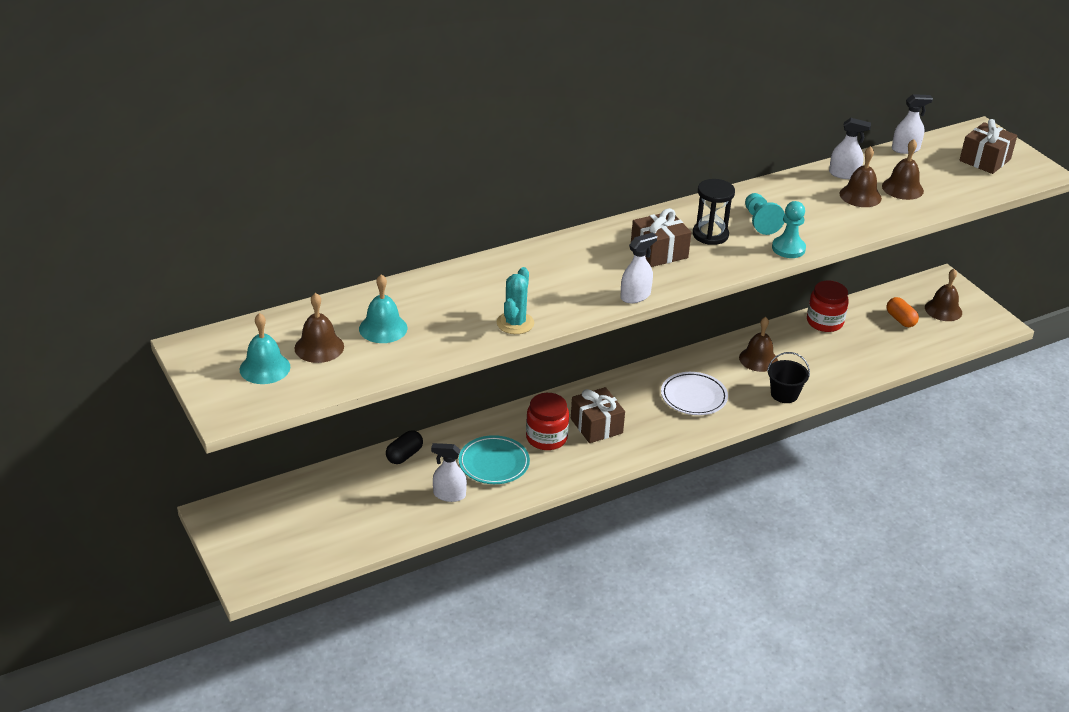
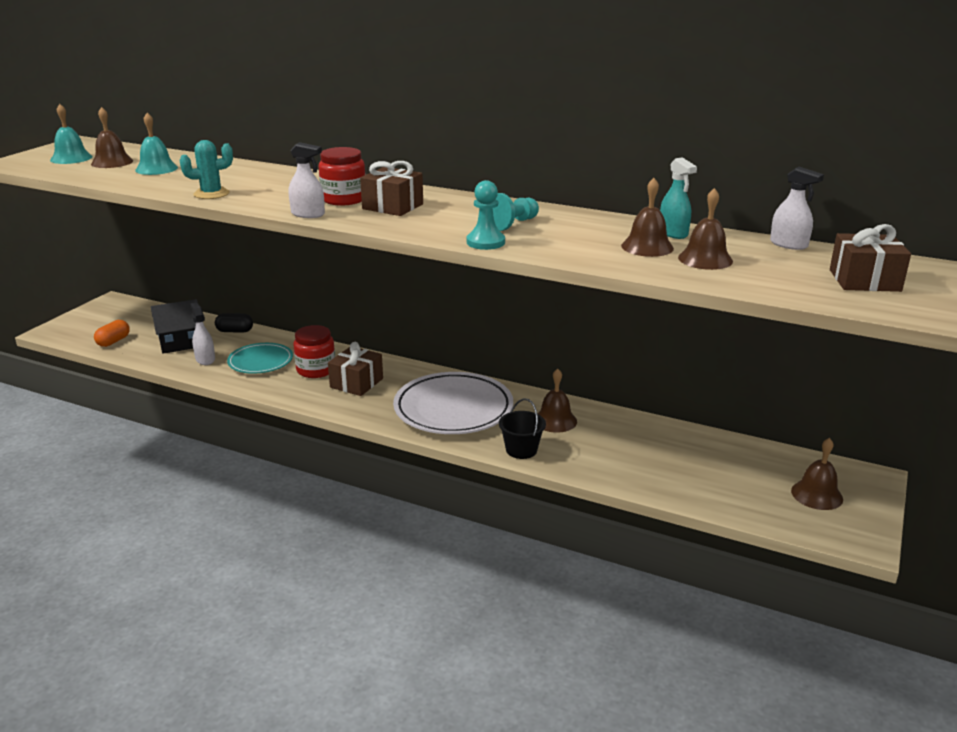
camera: 55 degrees right, 10 degrees down
(390, 498) = (181, 342): none -> black house
(693, 397) = (453, 409): white plate -> white plate, size x1.69
(710, 235) = (454, 214): black hourglass -> none
(824, 322) = (670, 434): red jar -> red jar (344, 199)
(844, 174) = (673, 233): white spray bottle -> turquoise spray bottle
(900, 320) = (750, 474): orange capsule -> orange capsule (113, 341)

